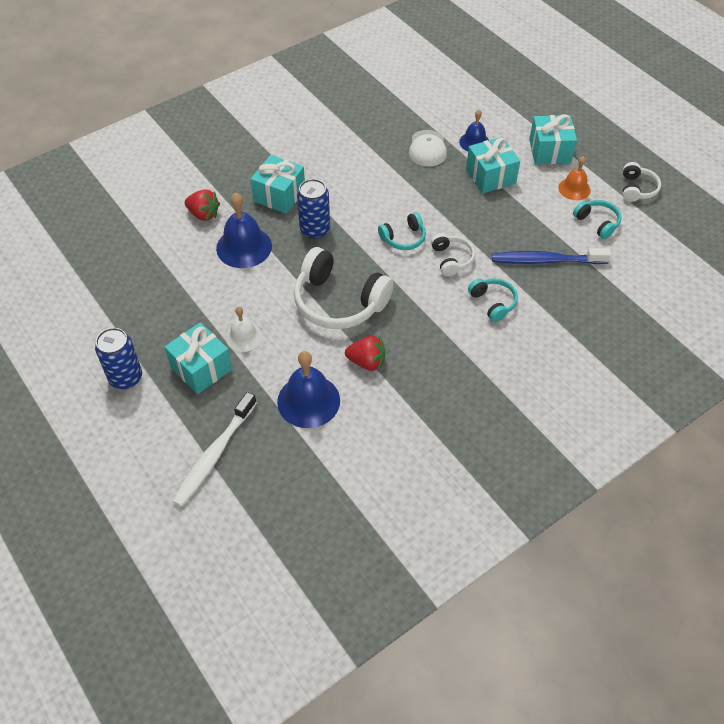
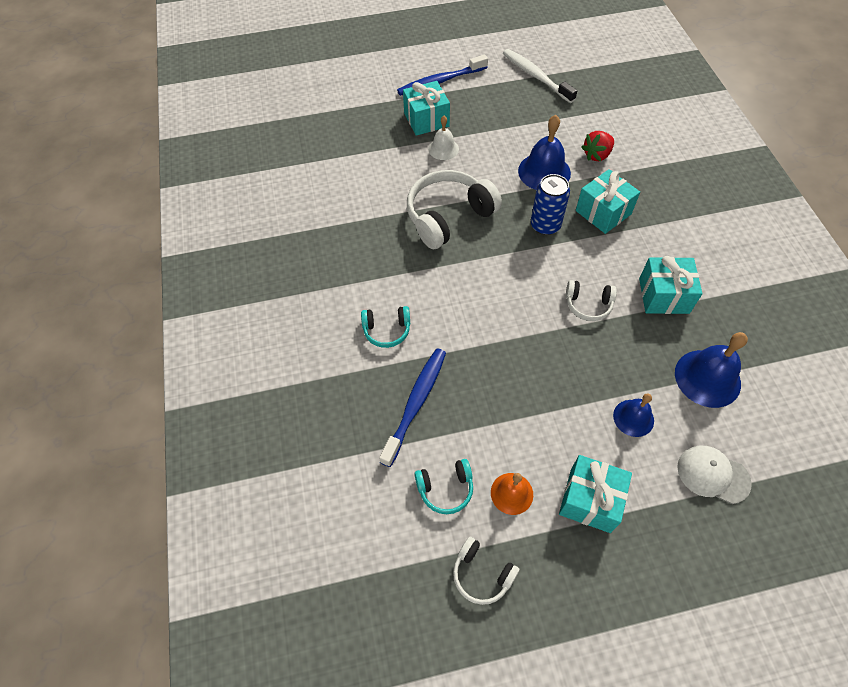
camera: 115 degrees right, 5 degrees up
(126, 378) = (440, 81): blue can -> blue toothbrush
(214, 455) = (348, 111): white toothbrush -> white toothbrush (536, 76)
(308, 401) = (360, 170): blue bell -> blue bell (707, 378)
(367, 362) = (375, 215): red strawberry -> none
(403, 238) = (504, 290): turquoise headphones -> none
(427, 148) = (636, 363): white cap -> white cap (712, 475)
(451, 259) = (458, 319): white headphones -> white headphones (588, 305)
(490, 176) = (566, 408): turquoise gift -> turquoise gift (663, 295)

